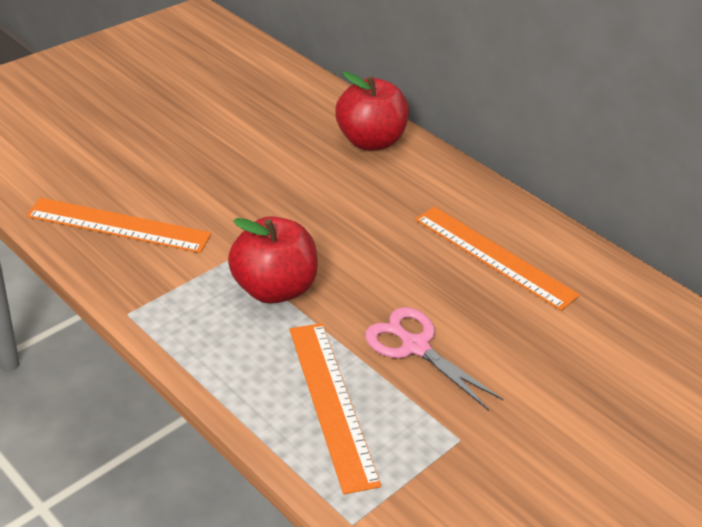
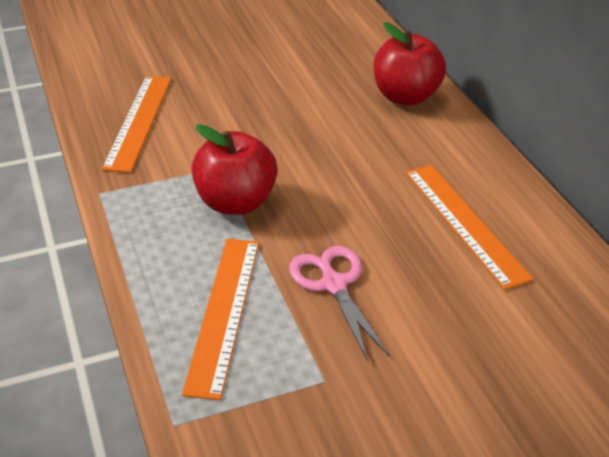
camera: 25 degrees right, 0 degrees up
(118, 225) = (139, 121): orange ruler -> orange ruler turned 60 degrees clockwise

